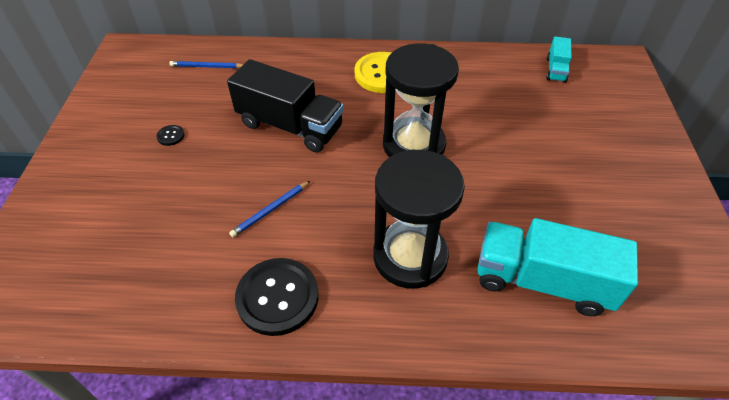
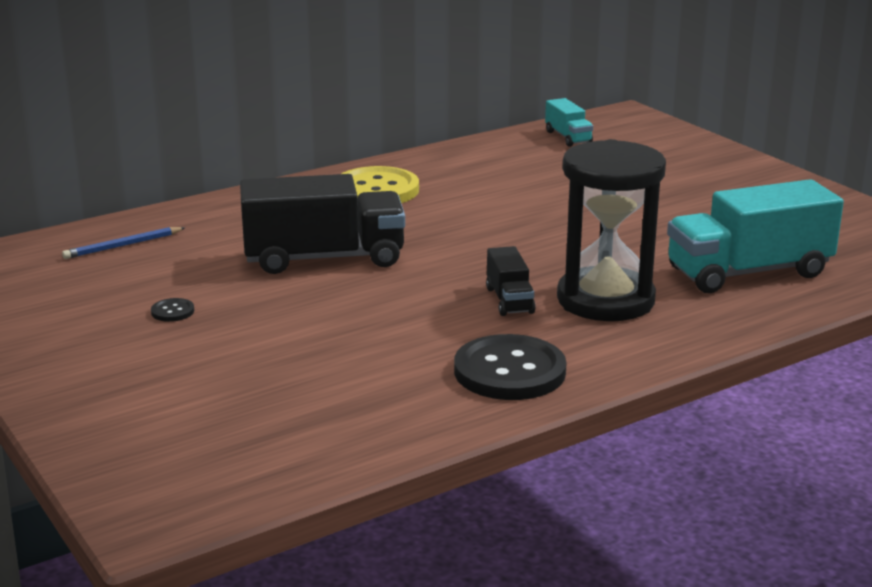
camera: 35 degrees left, 25 degrees down
(270, 210) = (403, 321): blue pencil -> none
(350, 223) = (509, 300): none -> black truck
(413, 145) = (495, 229): black hourglass -> none

